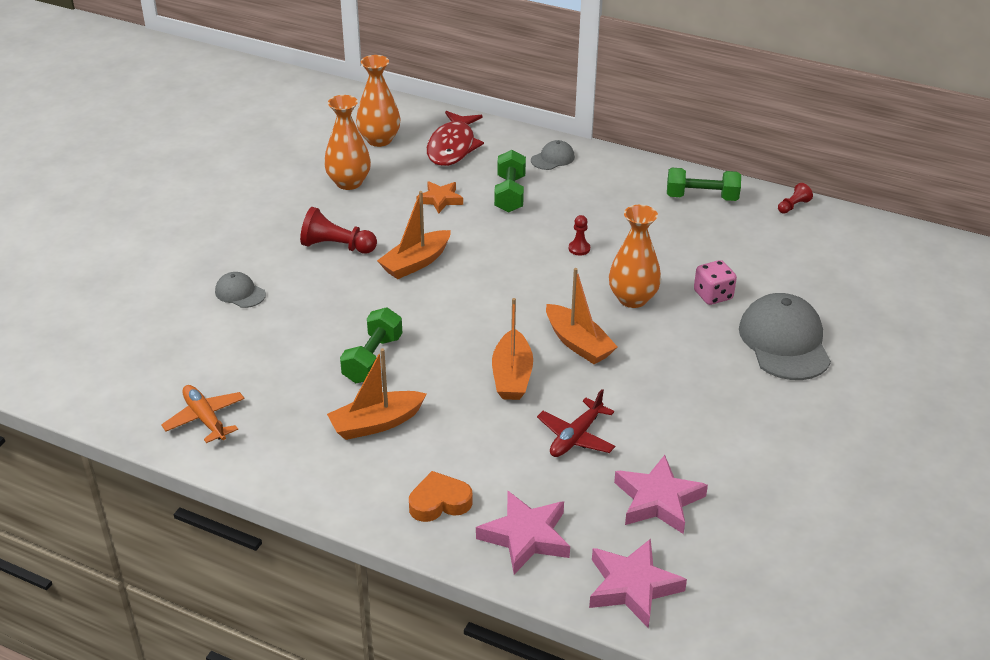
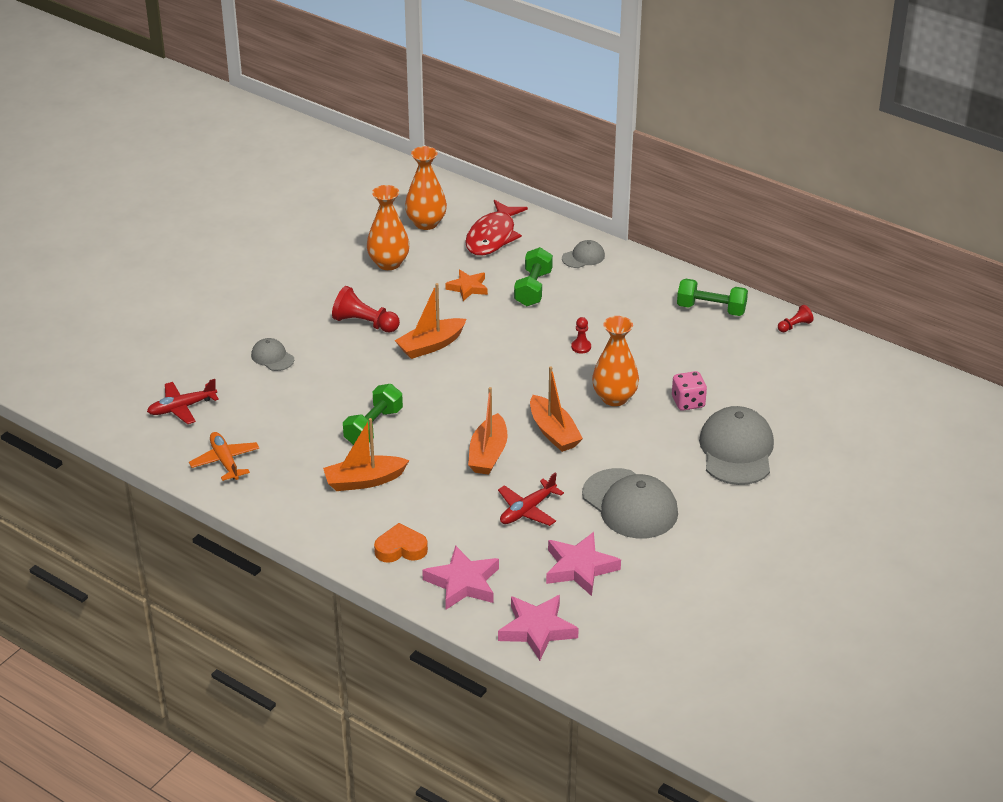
camera: 10 degrees right, 0 degrees up
(142, 361) = (181, 408): none -> red plane
(690, 416) = (630, 504): none -> grey cap

